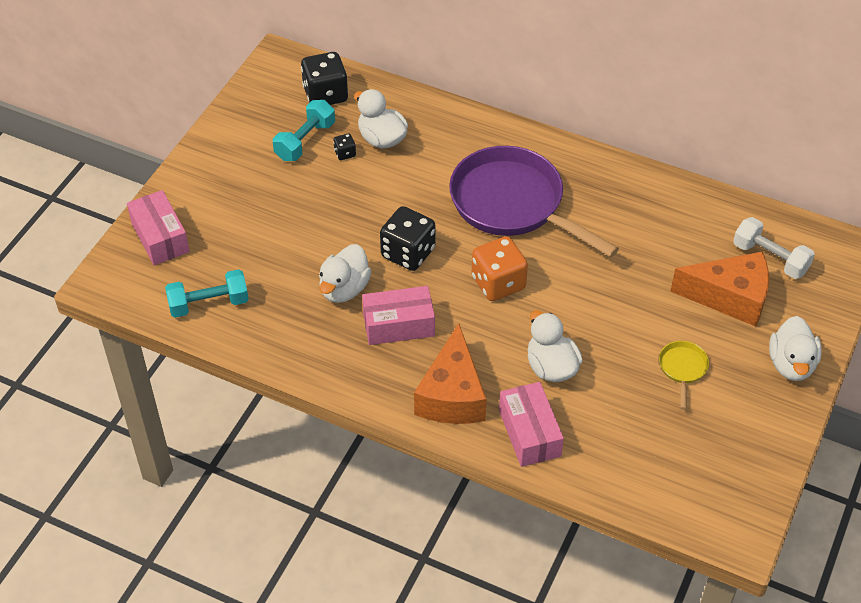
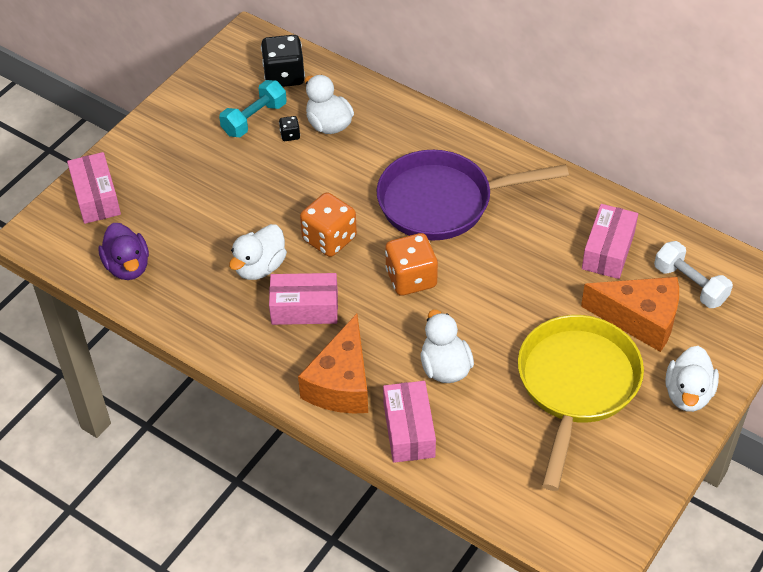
camera: 10 degrees right, 0 degrees up
(209, 304) = (128, 266): turquoise dumbbell -> purple duck
(408, 253) = (329, 239): black dice -> orange dice
(512, 204) = (442, 202): purple pan -> purple pan turned 60 degrees counterclockwise
(682, 369) = (576, 385): yellow pan -> yellow pan, size x2.48
(684, 234) = (608, 251): none -> pink box

